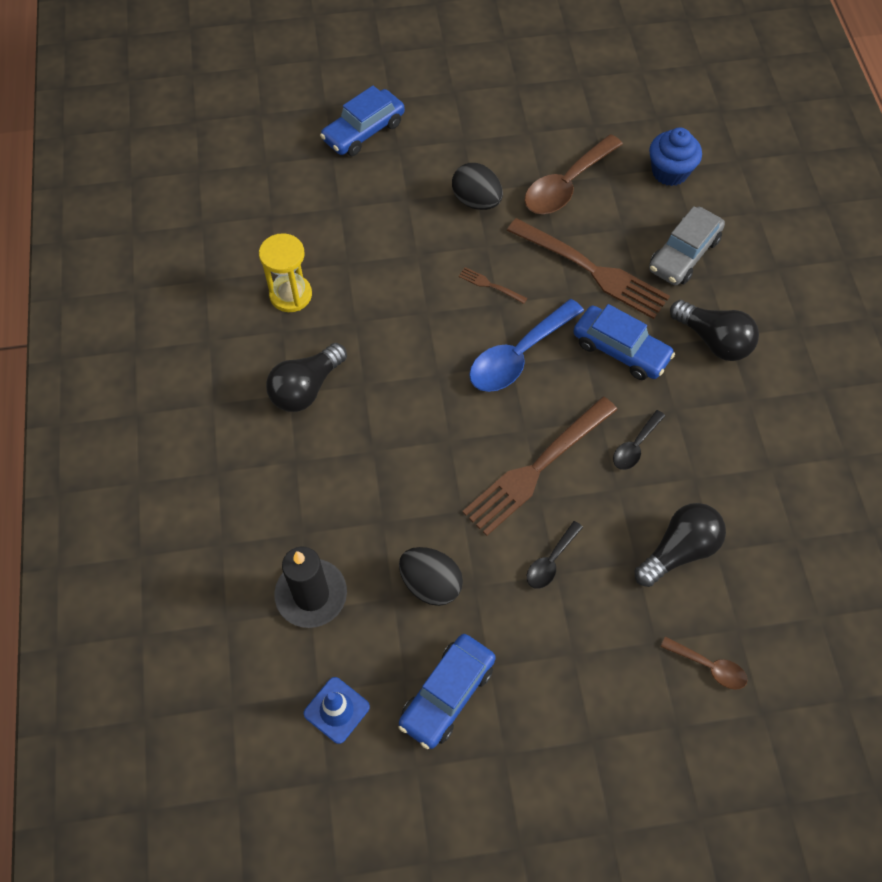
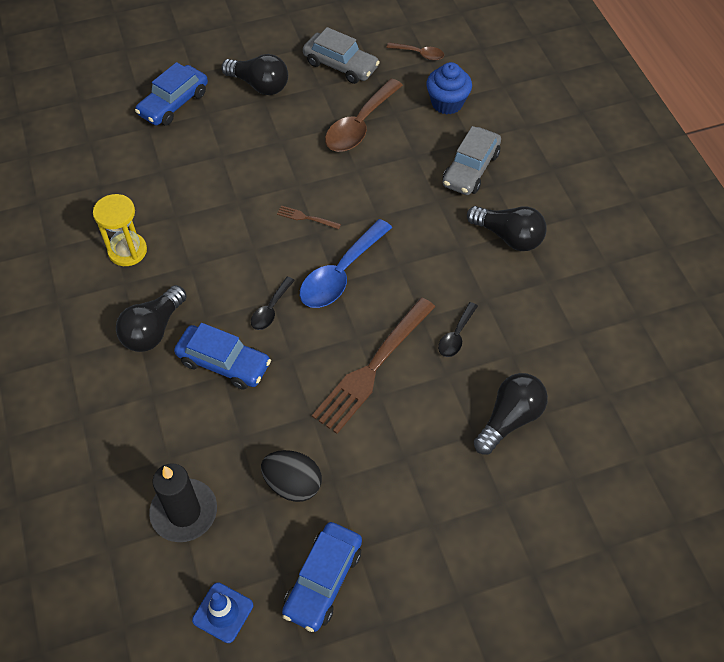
camera: 10 degrees left, 5 degrees down
(461, 122) = (259, 85): none -> black light bulb
(476, 201) = (283, 149): black egg -> none
(551, 561) = (398, 446): black spoon -> black spoon (271, 309)
(556, 111) = (340, 65): none -> grey car
(591, 270) = (393, 193): brown fork -> none
(620, 350) = (430, 256): blue car -> blue car (224, 363)
(709, 666) = (553, 515): brown spoon -> brown spoon (419, 54)

